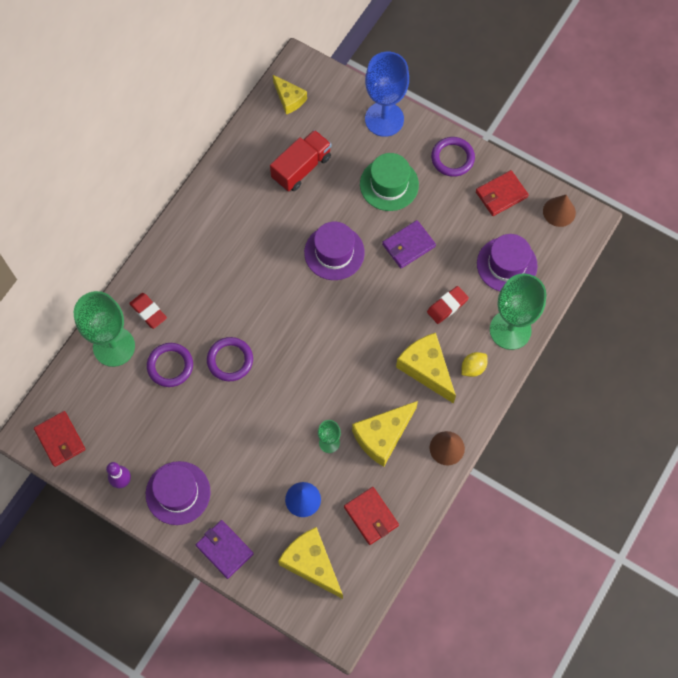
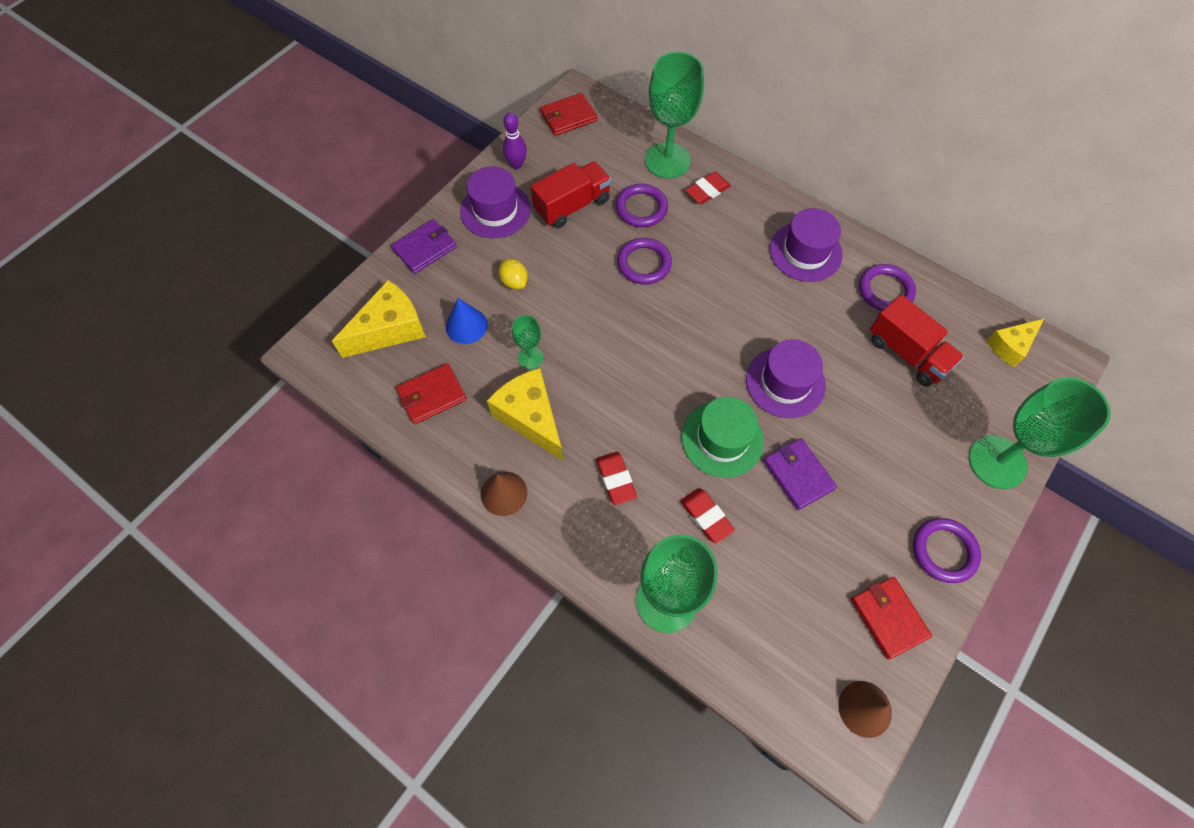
camera: 95 degrees right, 5 degrees down
(170, 425) = (572, 206): none -> red truck
(245, 178) = (885, 290): none -> purple ring
(384, 119) = (997, 462): blue goblet -> green goblet
(389, 184) = (891, 459): green hat -> green hat (722, 439)
(426, 369) = (615, 479): yellow cheese -> red eraser
(473, 368) = (612, 541): yellow lemon -> yellow lemon (514, 282)
(506, 264) = (770, 610): purple hat -> purple hat (805, 252)

